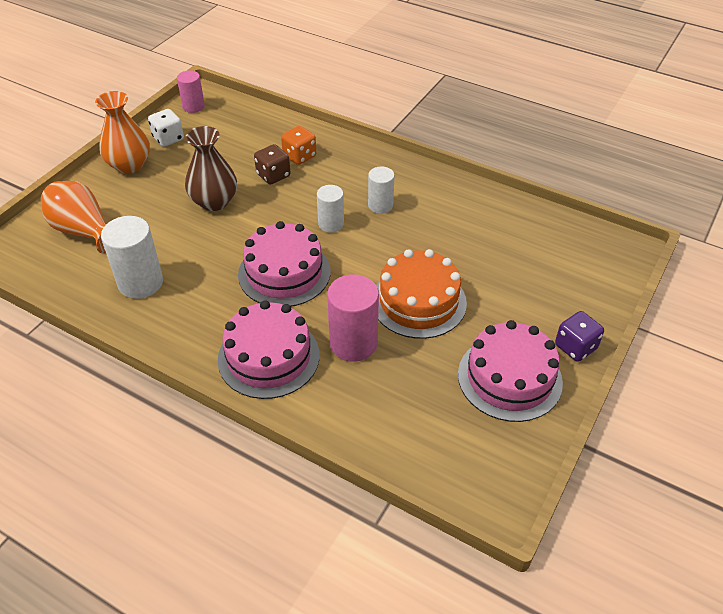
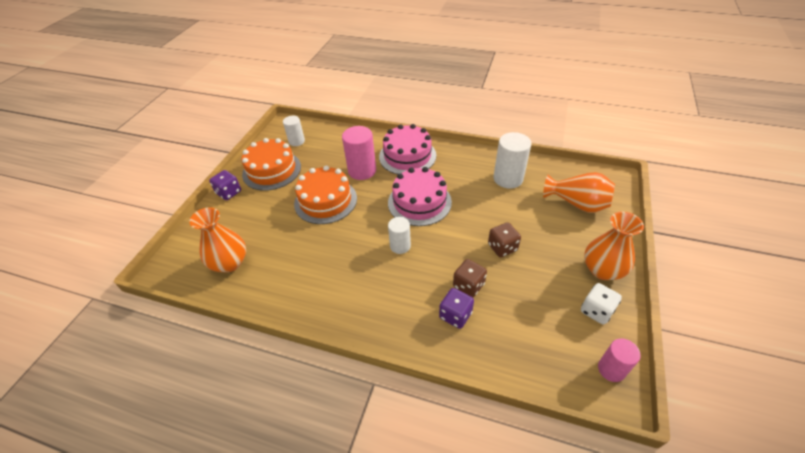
camera: 170 degrees right, 0 degrees up
(214, 201) = (502, 247): brown vase -> brown dice
(299, 156) = (455, 315): orange dice -> purple dice
(380, 205) = (364, 272): white cylinder -> white cylinder (296, 141)
(509, 378) = (272, 170): pink cake -> orange cake
(544, 243) = (230, 263): none -> orange vase

